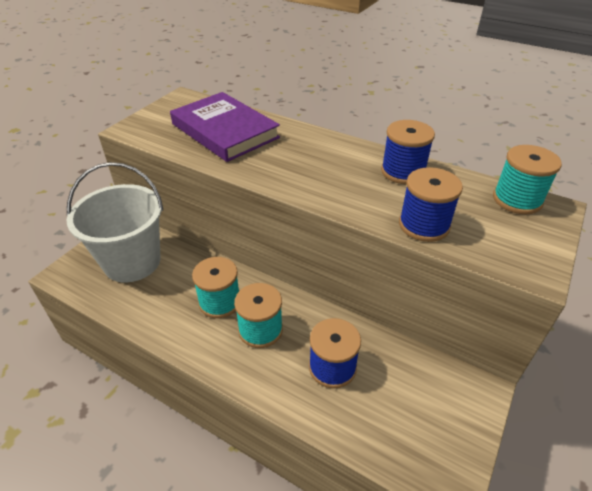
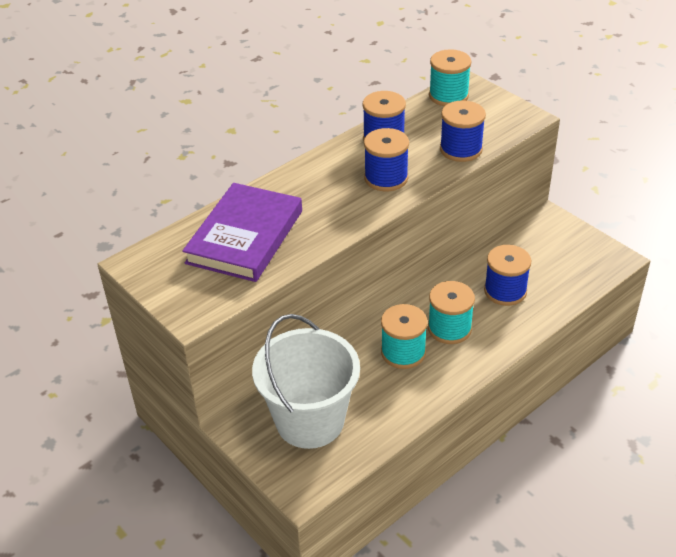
camera: 70 degrees left, 0 degrees up
(224, 131) = (245, 237): purple book -> purple book turned 45 degrees counterclockwise
(341, 184) = (386, 178): none -> blue spool

